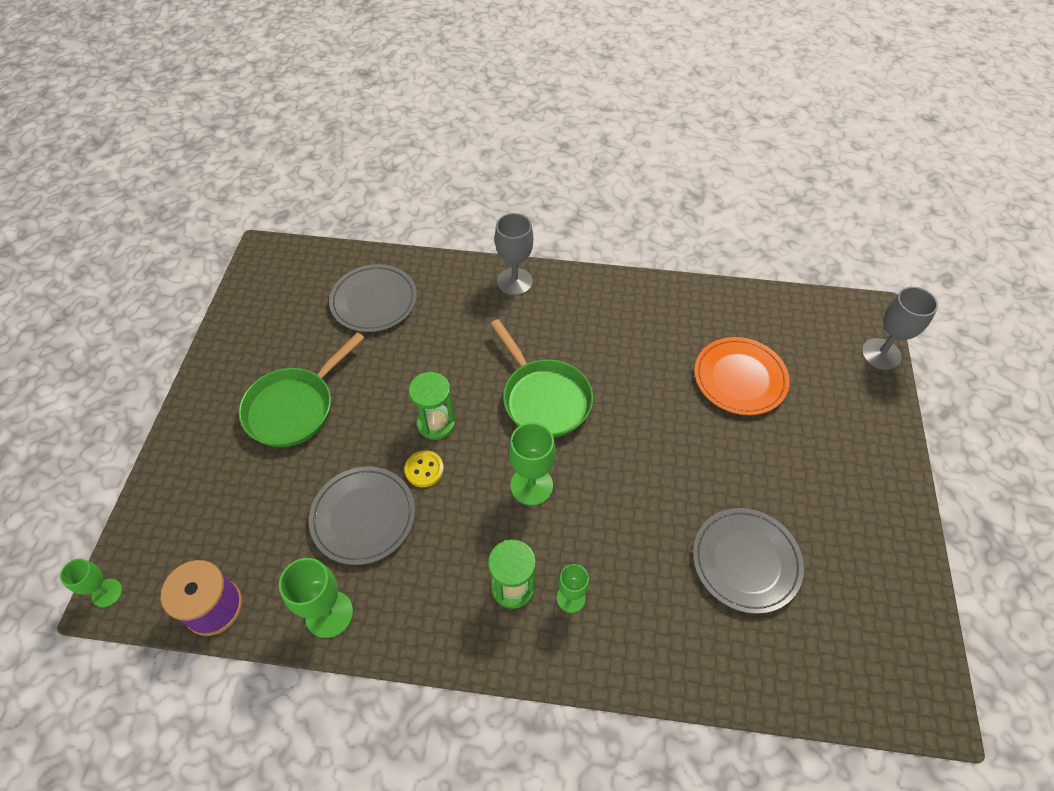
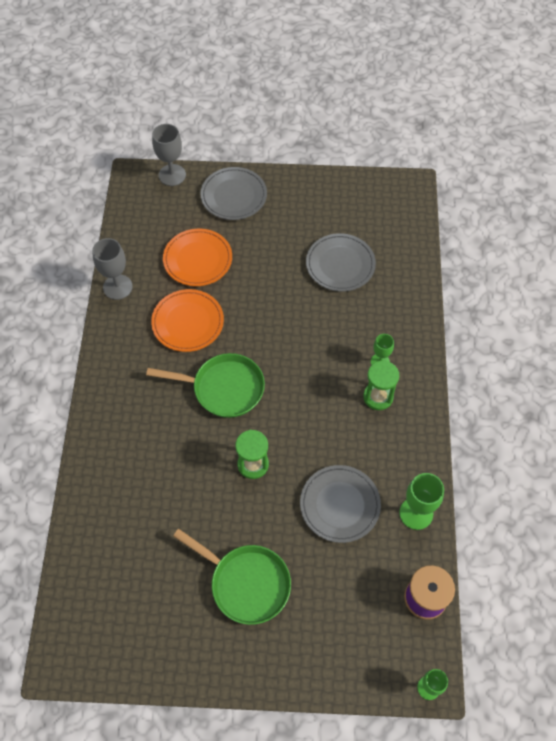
camera: 95 degrees left, 5 degrees up
(374, 301) = (124, 539): grey plate -> grey plate (234, 196)
(424, 469) = (295, 467): yellow button -> none
(514, 281) = (101, 420): grey goblet -> grey goblet (117, 287)
(531, 485) = (300, 391): green goblet -> none
(543, 398) = (224, 388): green pan -> green pan turned 45 degrees clockwise
(641, 364) = (188, 322): none -> orange plate

